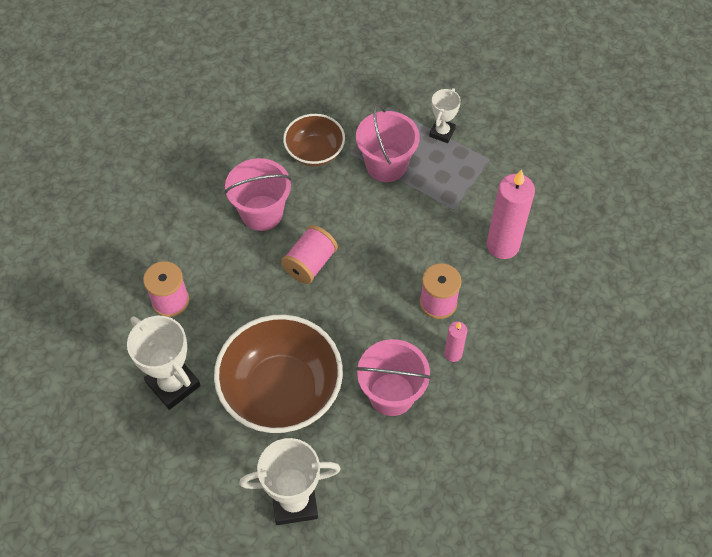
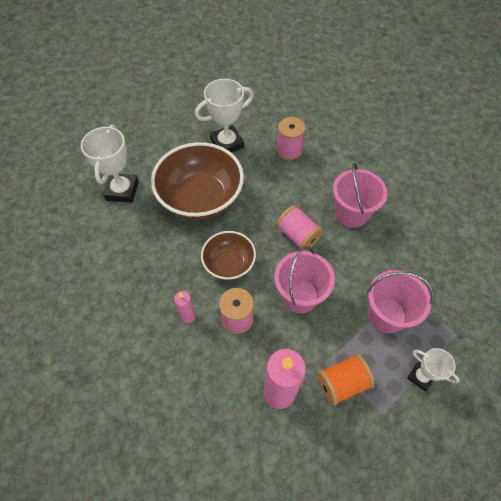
camera: 105 degrees right, 0 degrees up
(315, 152) = (408, 262): brown bowl -> brown bowl (229, 264)
(391, 394) = (171, 264): pink bucket -> pink bucket (300, 296)
(473, 194) = (342, 383): none -> orange spool

